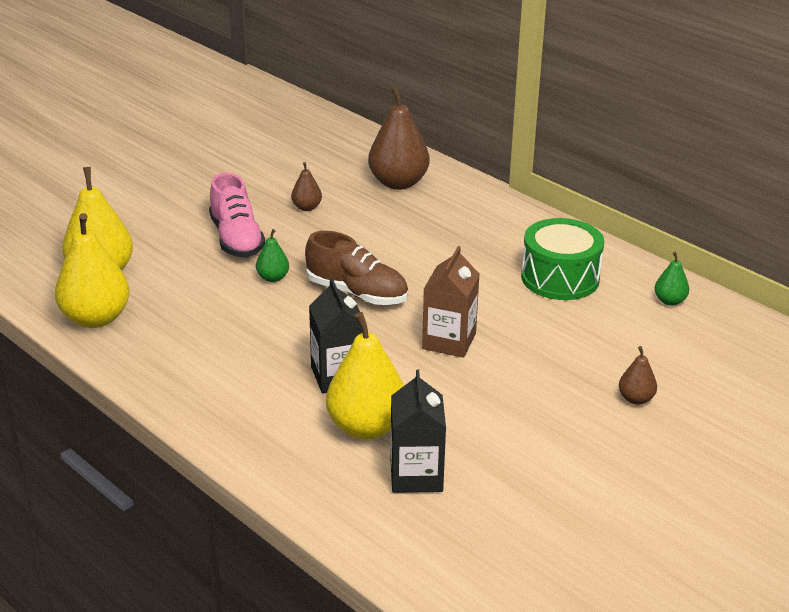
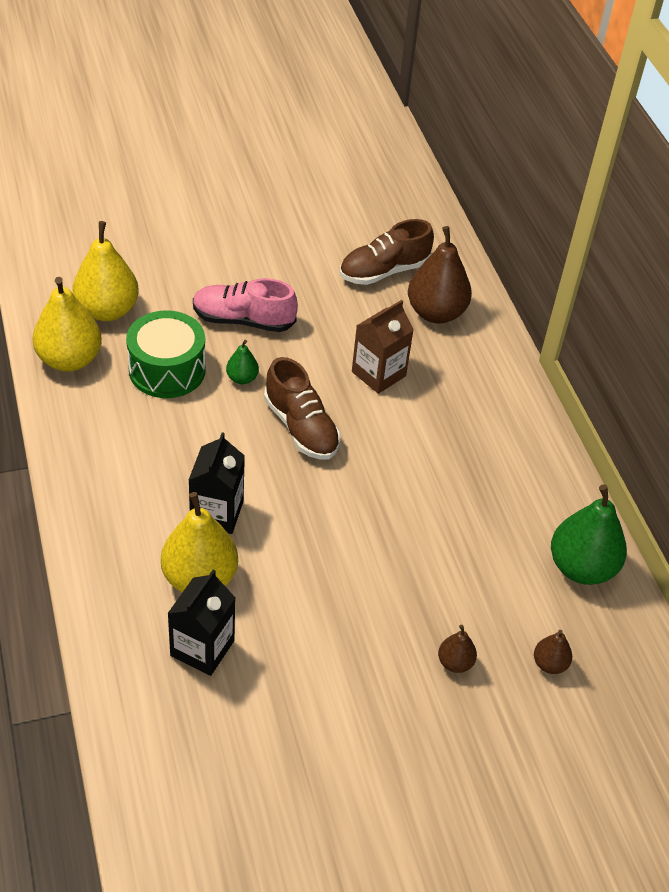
camera: 25 degrees right, 15 degrees up
(236, 239) = (243, 320): pink shoe -> pink shoe turned 90 degrees clockwise
(306, 207) = (330, 308): brown pear -> brown pear (549, 664)
(329, 170) = (384, 271): none -> brown shoe
(449, 341) = (339, 519): brown carton -> brown carton (378, 374)
(560, 278) = (498, 492): green drum -> green drum (167, 370)
(669, 301) = (581, 567): green pear -> green pear, size x2.06

